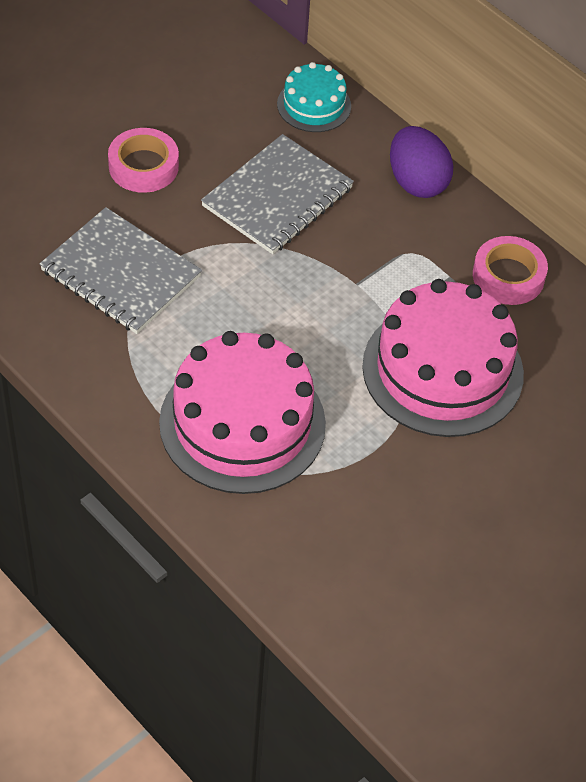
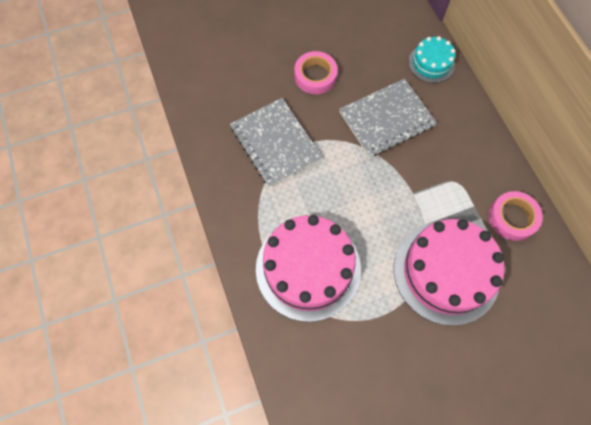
camera: 25 degrees right, 15 degrees up
(417, 182) = (476, 133): purple egg -> none

